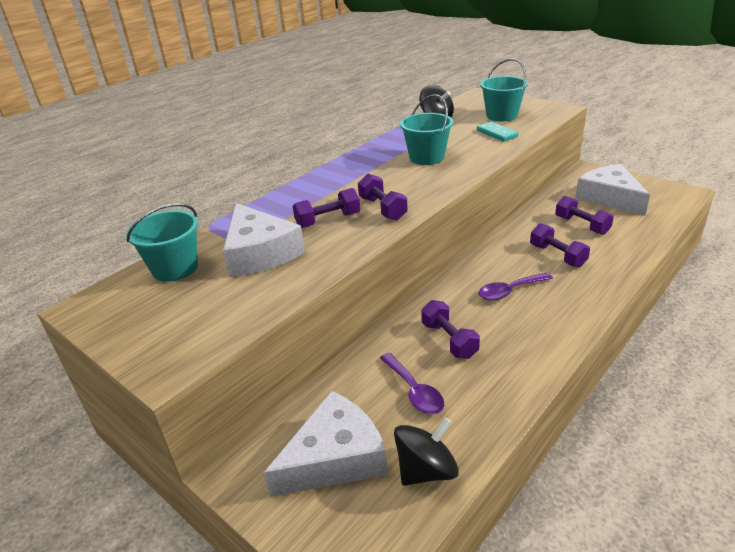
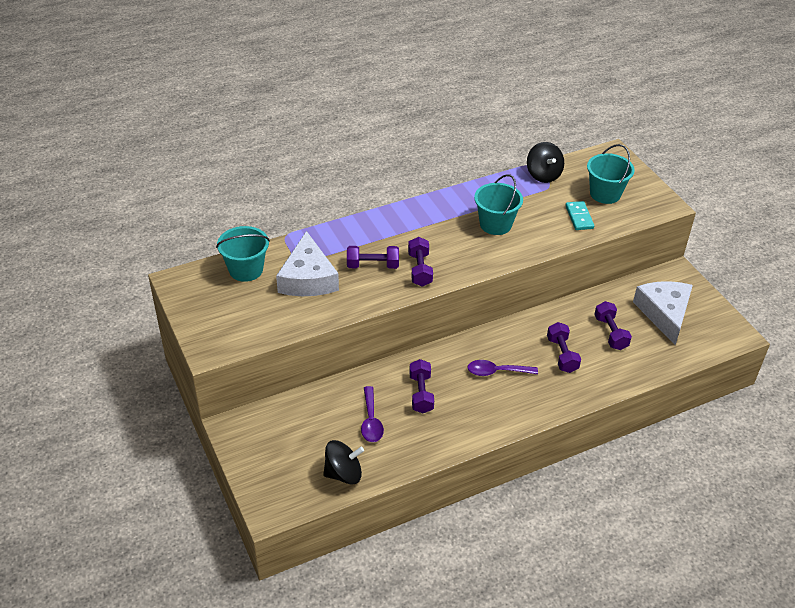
camera: 20 degrees right, 10 degrees up
(335, 458) = (295, 443): white cheese -> none

